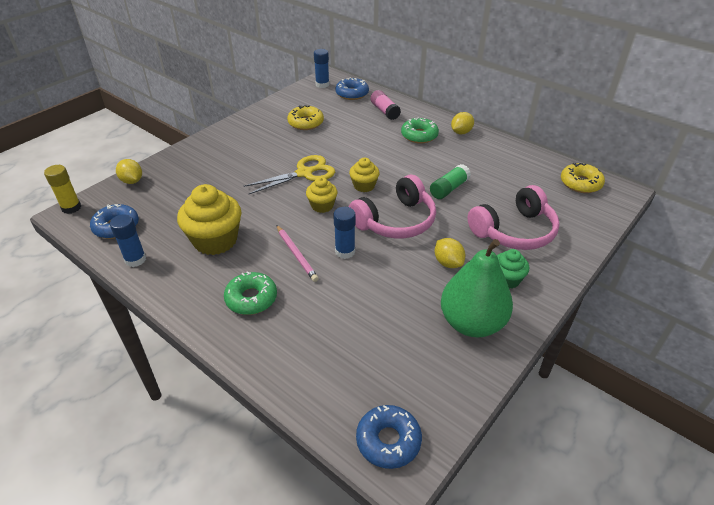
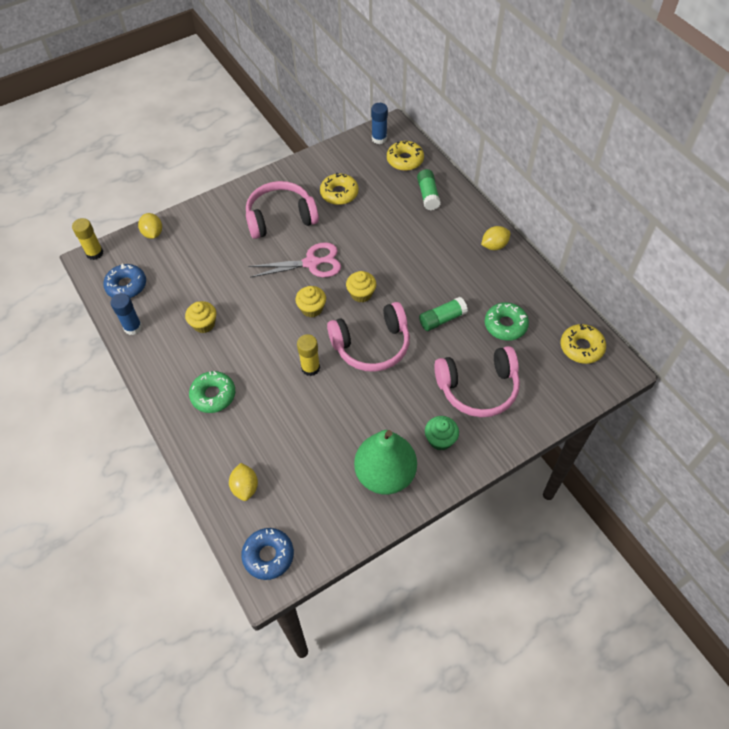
camera: 20 degrees right, 15 degrees up
(215, 240) = (204, 324): yellow cupcake -> yellow cupcake, size x0.55
(259, 148) = (280, 218): none -> pink headphones
(296, 254) = (267, 359): pink pencil -> none
(304, 173) = (311, 263): yellow scissors -> pink scissors
(345, 251) = (310, 368): blue glue stick -> yellow glue stick
(352, 94) = (405, 160): blue donut -> yellow donut
(384, 111) = (428, 195): pink glue stick -> green glue stick
(419, 135) = (447, 240): green donut -> green donut (505, 325)
(448, 263) = (396, 406): yellow lemon -> yellow lemon (245, 487)

